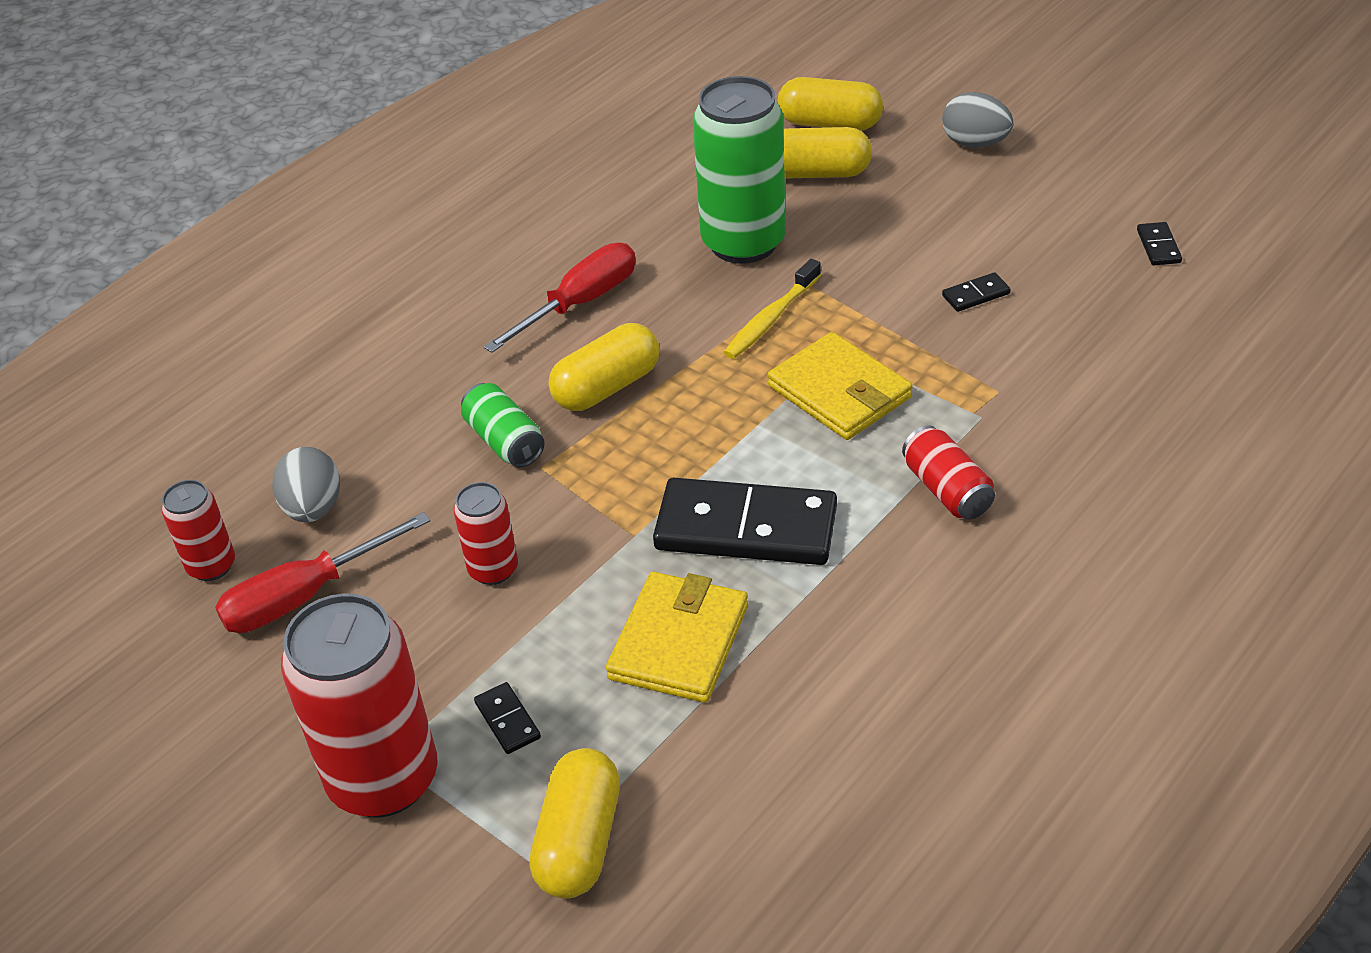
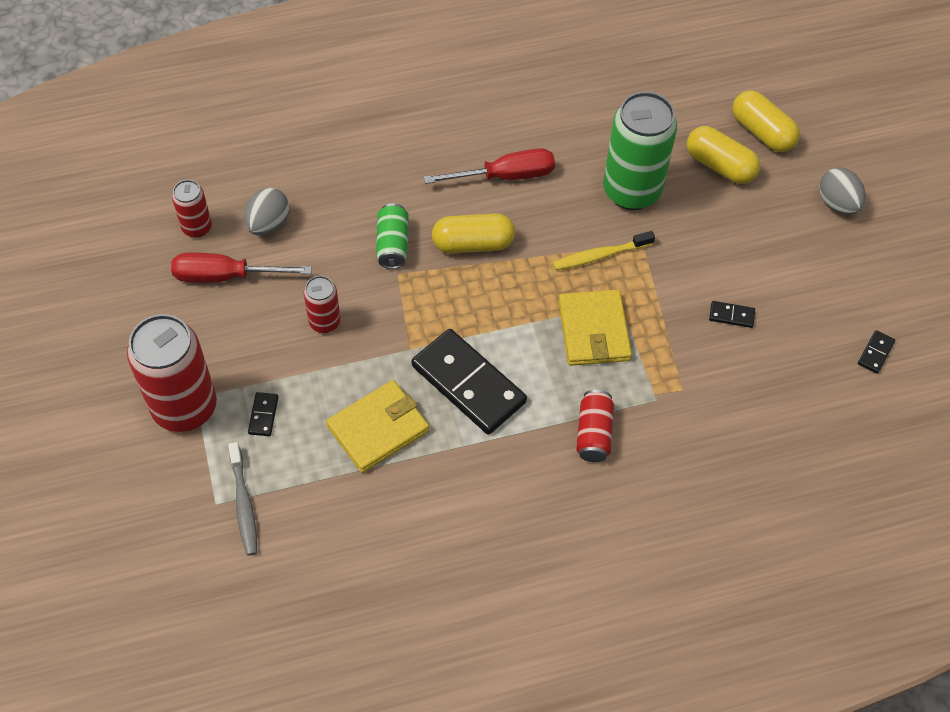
camera: 30 degrees right, 15 degrees up
(579, 841) = (244, 504): yellow capsule -> grey toothbrush

